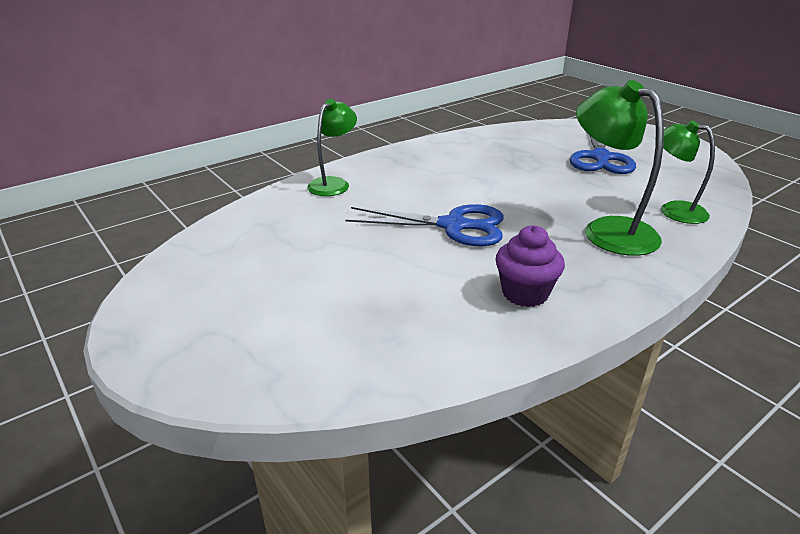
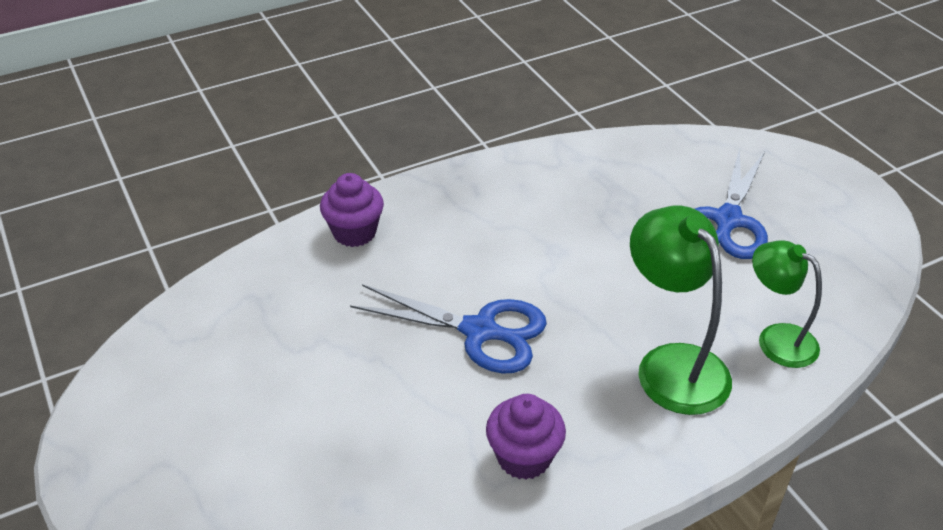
camera: 10 degrees right, 10 degrees up
(333, 183) = (354, 232): green lamp -> purple cupcake

